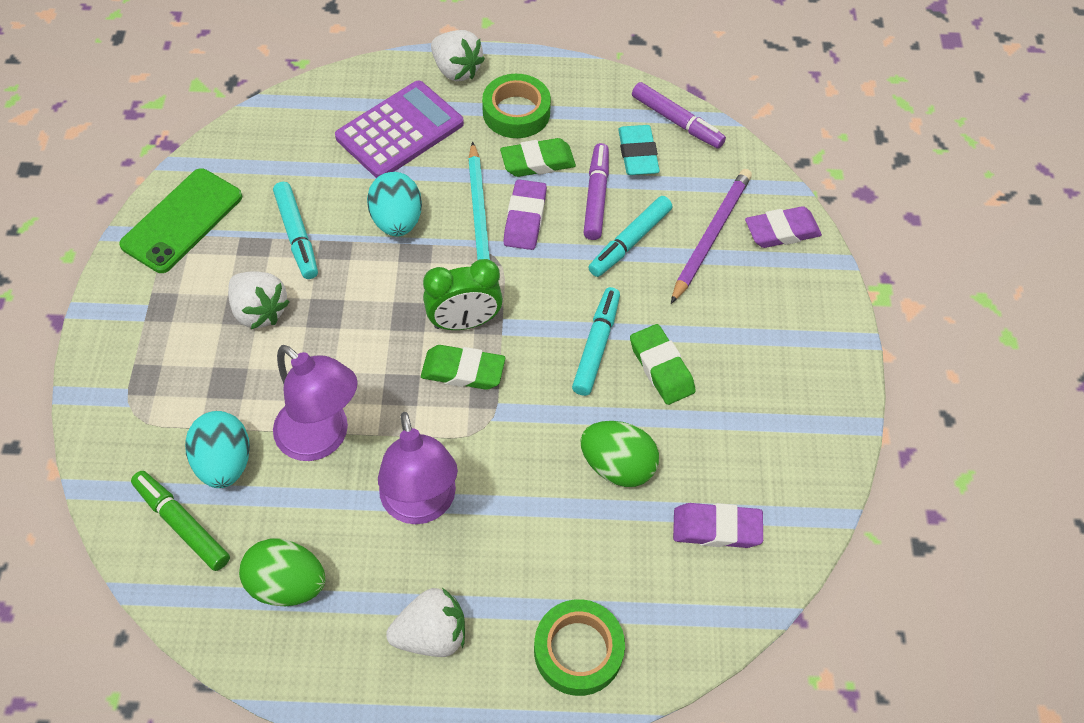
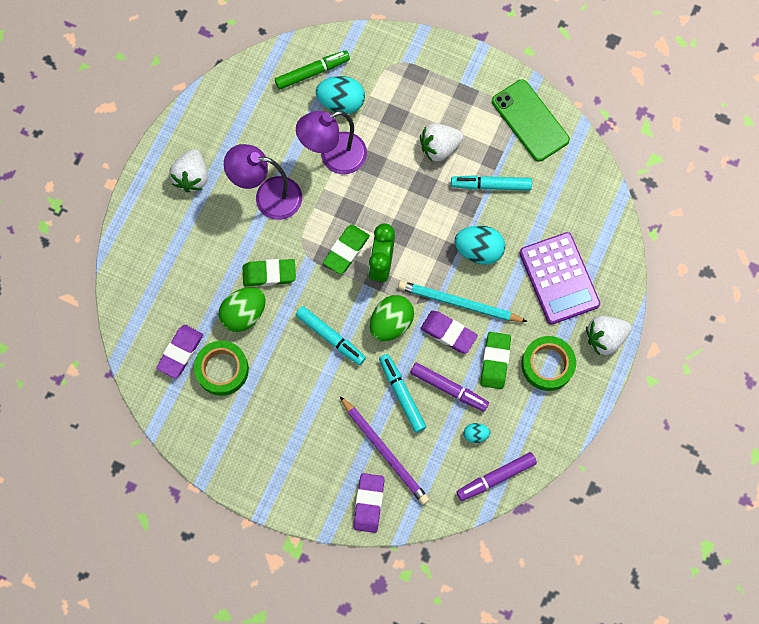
camera: 115 degrees right, 15 degrees up
(287, 584) = (253, 115): green egg -> green egg (391, 323)
(578, 650) = (148, 247): green tape -> green tape (222, 369)
(637, 154) = (475, 434): turquoise eraser -> turquoise egg
(661, 367) = (298, 370): green eraser -> green eraser (269, 274)

